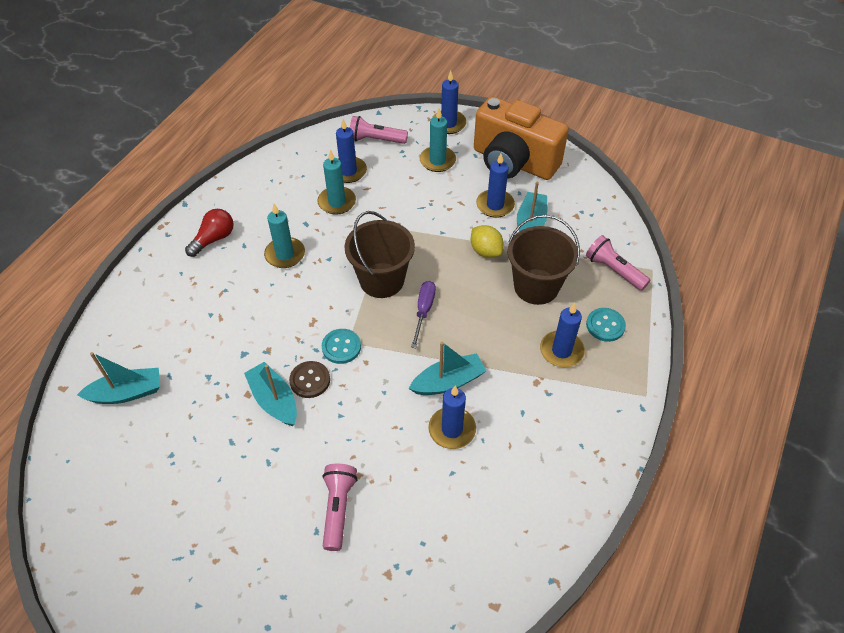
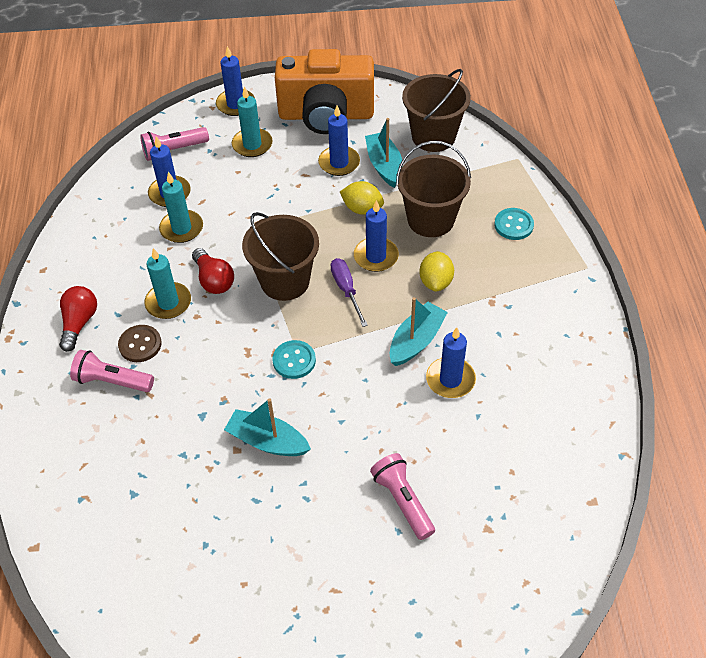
camera: 30 degrees left, 0 degrees up
(127, 393) = (110, 514): turquoise boat -> none
(310, 380) = (288, 405): brown button -> brown button (140, 344)
(330, 253) = (214, 280): none -> red light bulb
(501, 341) = (436, 282): none -> yellow lemon
(561, 351) = (493, 265): blue candle -> blue candle (376, 256)
(590, 218) = (433, 136): none -> brown bucket
(613, 270) = (486, 174): pink flashlight -> pink flashlight (112, 381)

